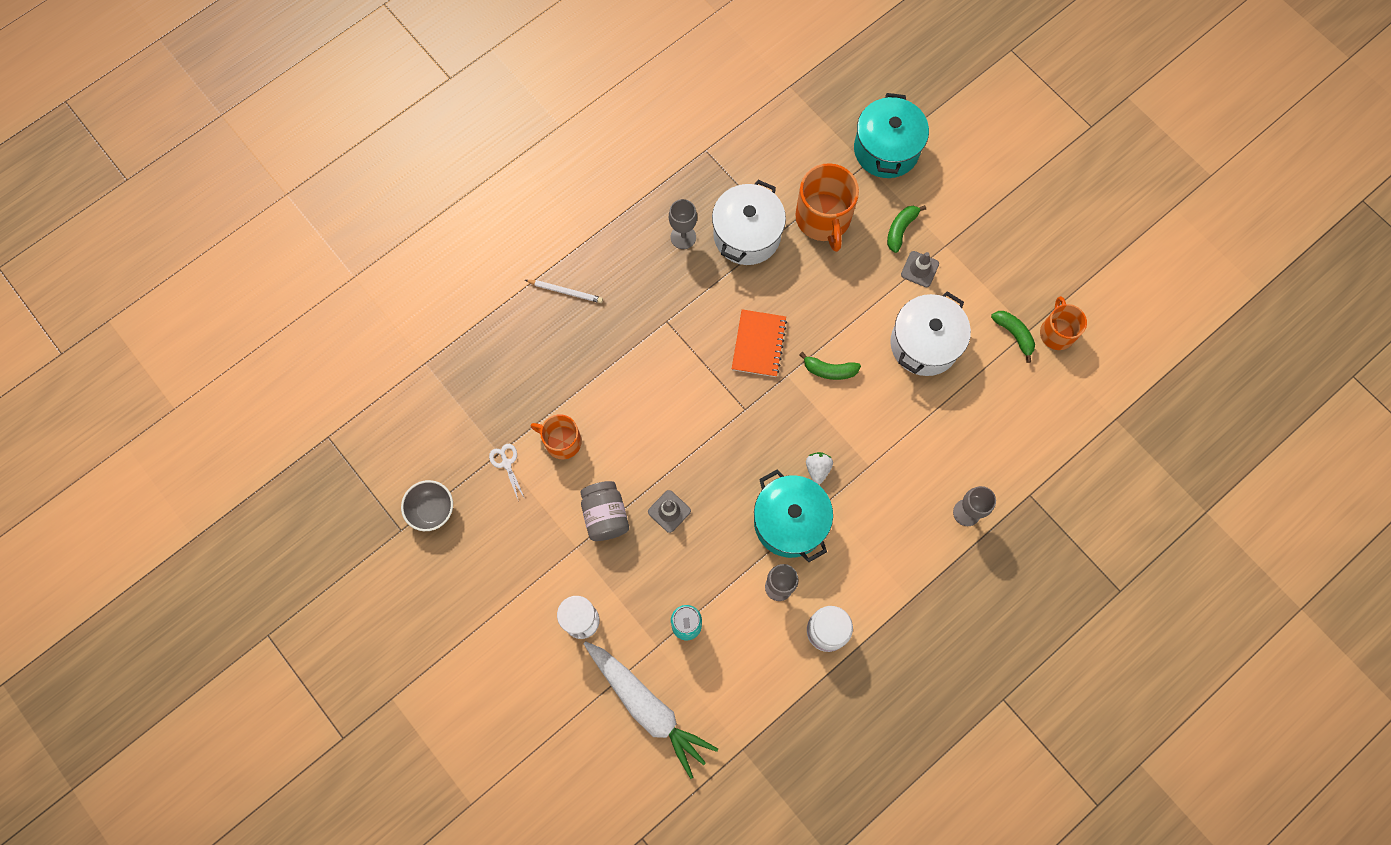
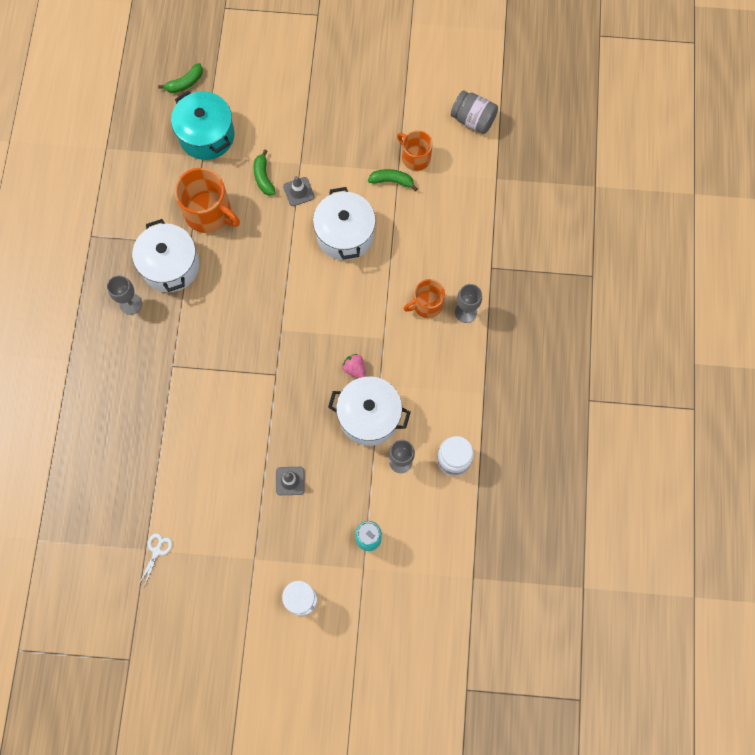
camera: 45 degrees left, 0 degrees up
(432, 510) = (137, 627): grey bowl -> none
(506, 463) = (157, 551): white scissors -> white scissors turned 90 degrees clockwise
(562, 441) = (179, 503): orange mug -> orange mug (426, 304)
(565, 291) = (87, 408): white pencil -> none
(605, 515) = (253, 522): grey jar -> grey jar (473, 120)
(647, 707) = (393, 610): white carrot -> none
(759, 344) = (245, 327): orange notebook -> none
(789, 522) = (369, 416): turquoise pot -> white pot
(817, 469) = (355, 369): white strawberry -> pink strawberry
(829, 370) = (304, 303): green banana -> green banana (185, 83)

